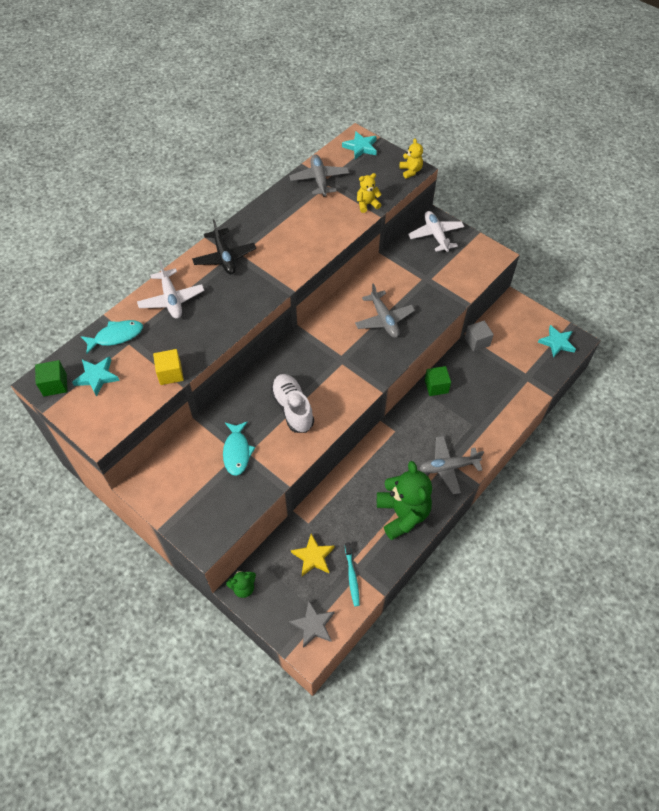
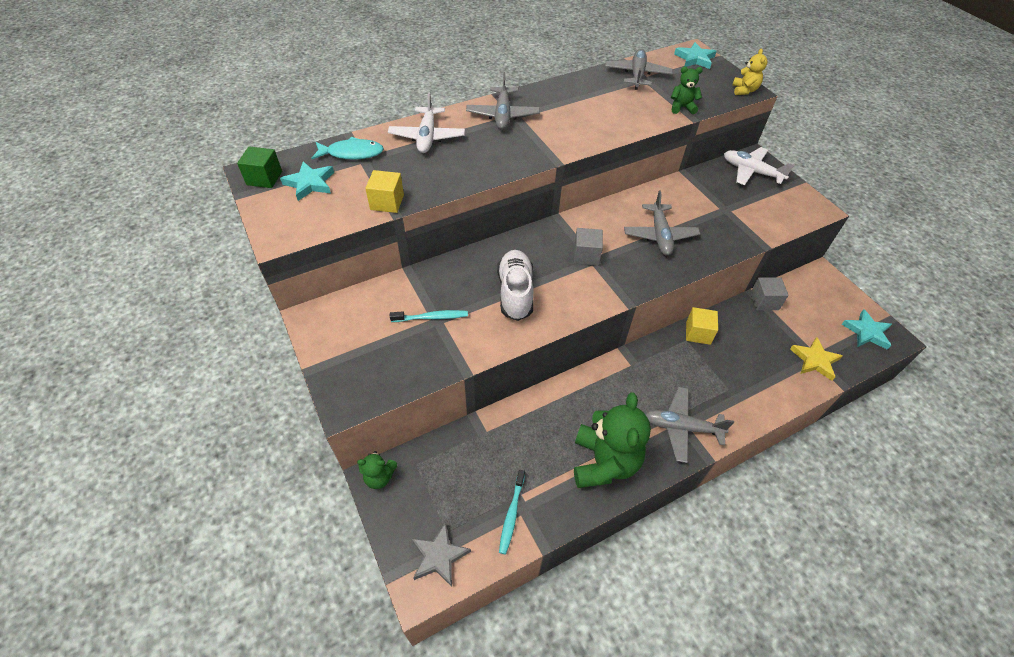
camera: 20 degrees right, 5 degrees down
(224, 257) = (502, 115): black plane -> grey plane
(237, 452) = (431, 317): turquoise fish -> turquoise toothbrush
(313, 556) = (475, 472): yellow star -> yellow star (815, 360)
(334, 357) = (586, 255): none -> grey cube
(367, 204) = (682, 107): yellow teddy bear -> green teddy bear
(436, 235) = (751, 172): white plane -> white plane turned 60 degrees counterclockwise
(436, 386) = (698, 333): green cube -> yellow cube

